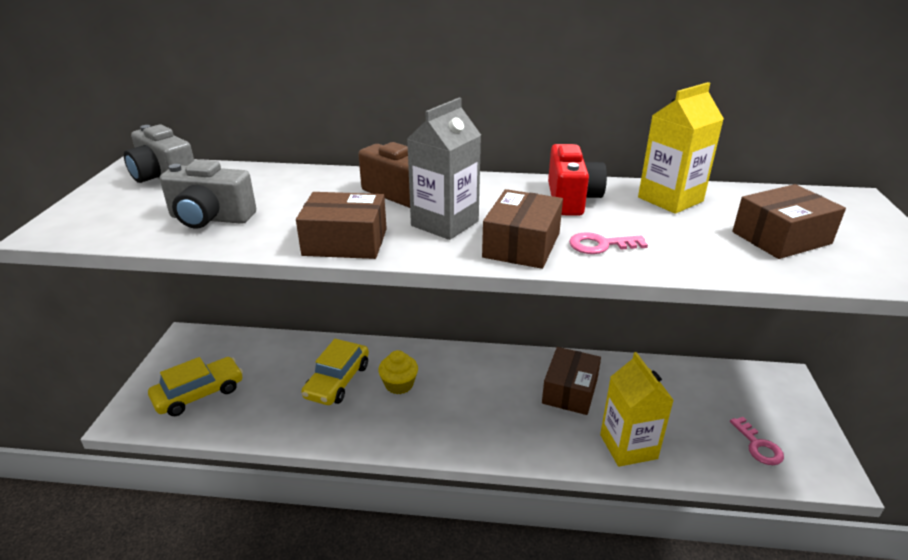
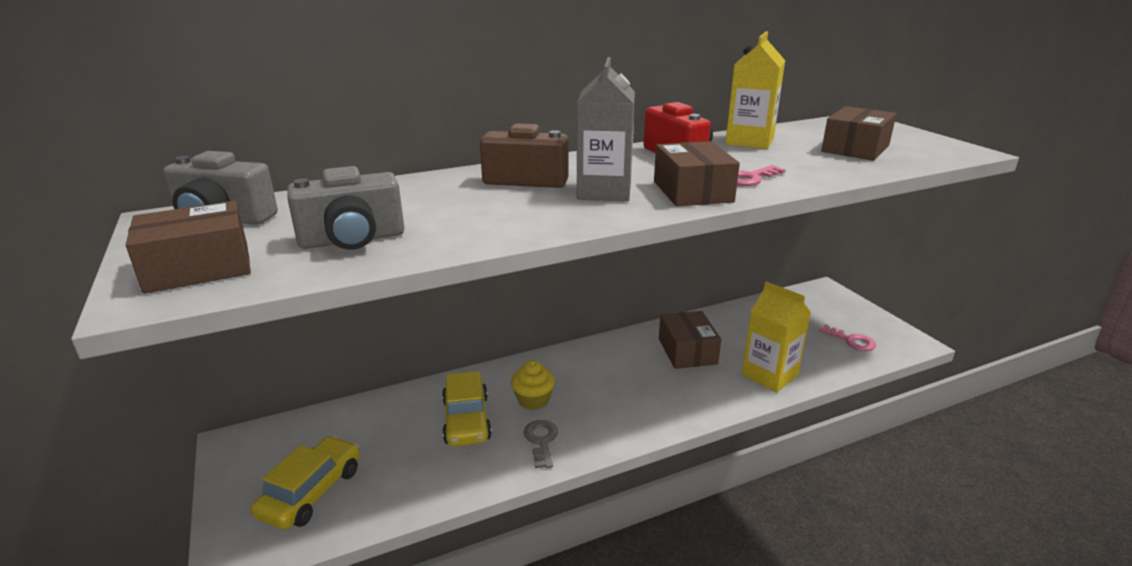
camera: 30 degrees left, 5 degrees down
(345, 242) = (536, 224): brown box -> brown box (198, 268)
(374, 422) = (541, 441): none -> grey key

